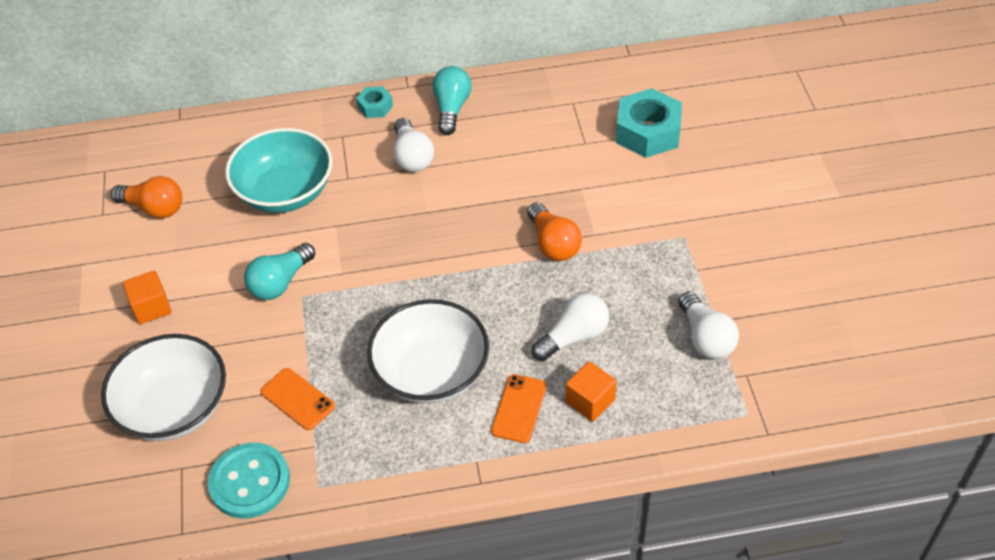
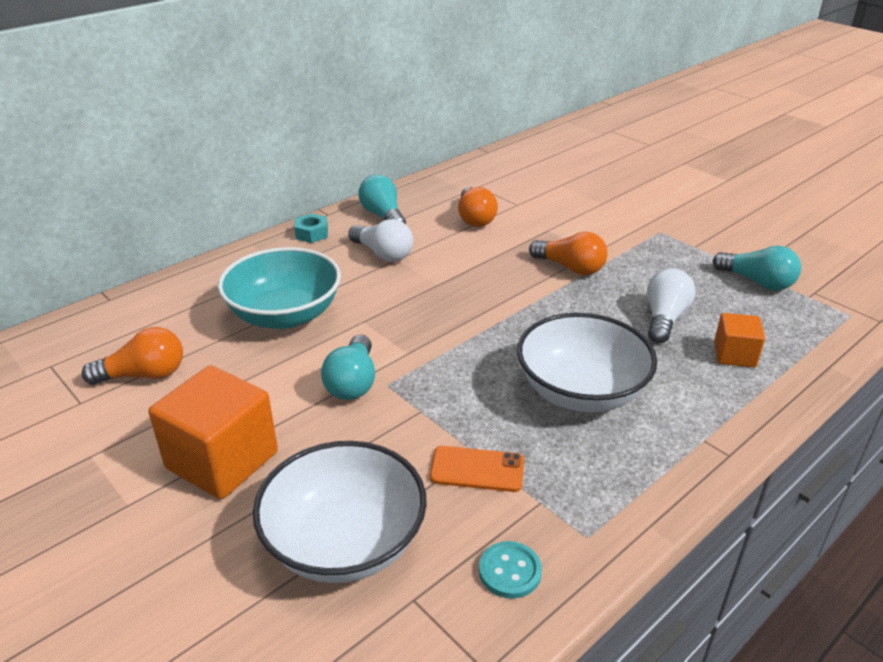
camera: 35 degrees left, 15 degrees down
(151, 307) = (222, 460): orange cube -> orange cube, size x1.83
(250, 482) = (510, 571): turquoise button -> turquoise button, size x0.58
(519, 408) = (687, 384): orange phone -> none
(528, 145) = (475, 218): none -> orange light bulb
(648, 132) = (556, 185): turquoise nut -> none
(705, 338) = (757, 282): white light bulb -> turquoise light bulb

